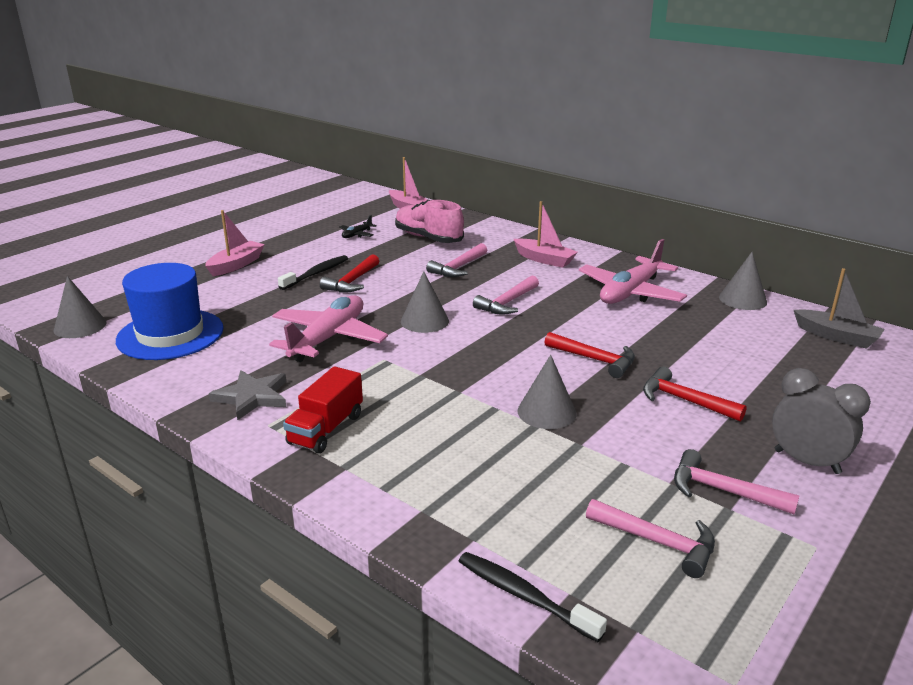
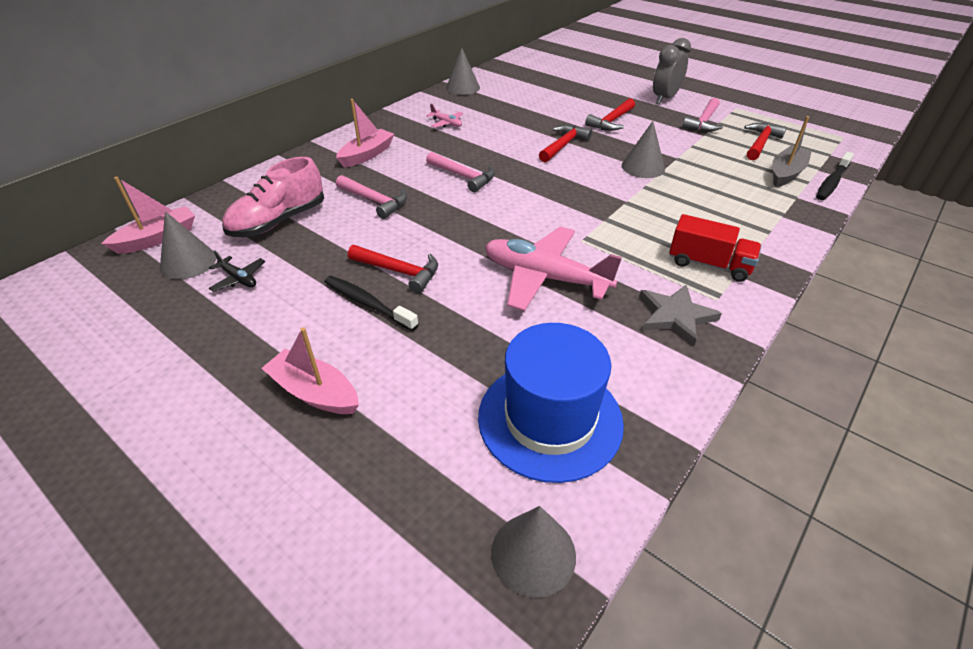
camera: 90 degrees left, 15 degrees up
(424, 321) = (502, 219): grey cone -> grey cone (188, 262)
(630, 292) = (446, 123): pink plane -> pink plane, size x0.44
(658, 542) = (760, 143): pink hammer -> red hammer
(836, 336) = (518, 70): grey boat -> grey boat (786, 174)

